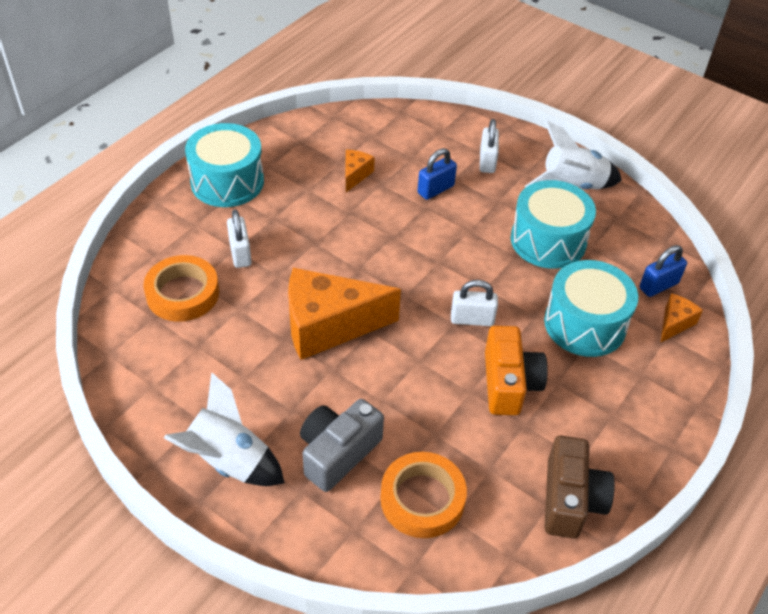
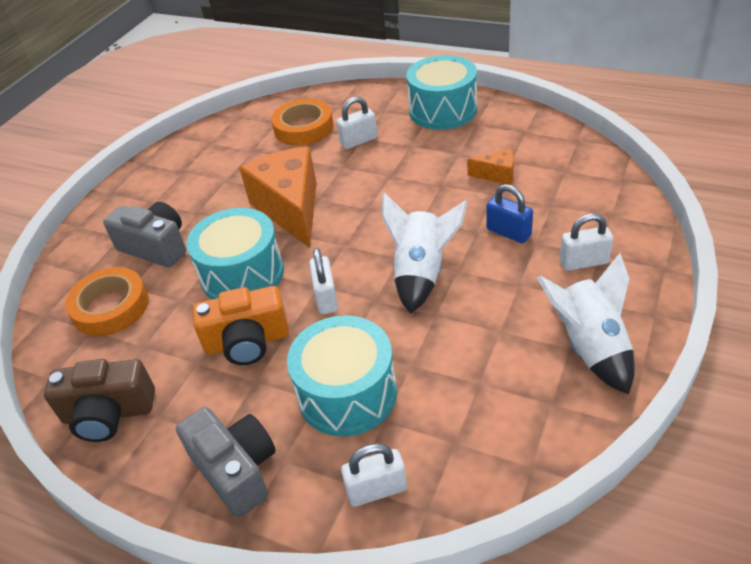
camera: 85 degrees right, 5 degrees down
(228, 460) = (146, 194): white rocket -> white rocket (421, 273)
(548, 240) = (473, 339): turquoise drum -> turquoise drum (242, 274)
(646, 405) = (236, 470): none -> grey camera
(658, 285) = (440, 464): blue padlock -> none
(674, 323) = (377, 490): orange cheese -> white padlock

